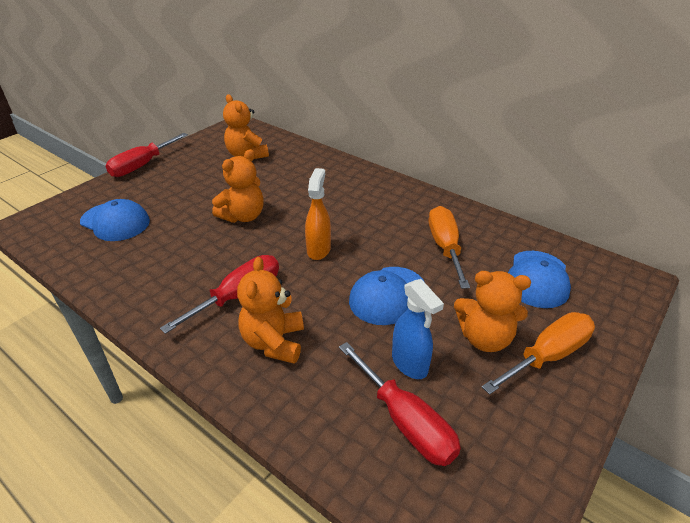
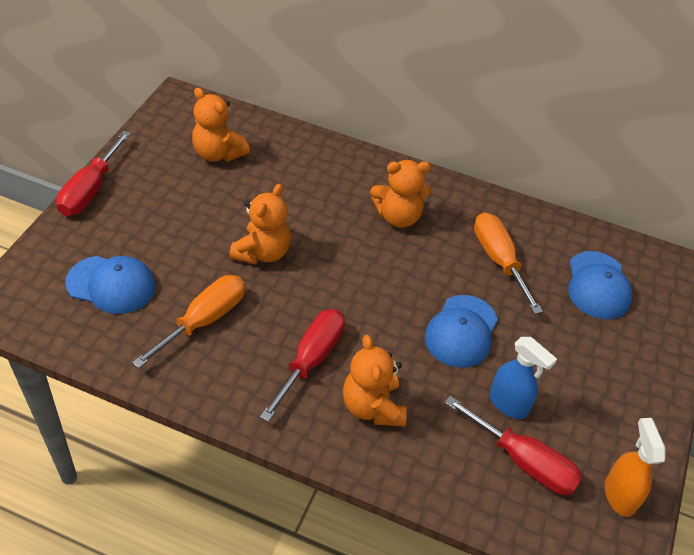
camera: 20 degrees left, 10 degrees up
(318, 249) = (369, 285): orange spray bottle -> orange spray bottle (619, 495)
(484, 338) = (567, 363): orange teddy bear -> orange teddy bear (398, 217)
(547, 356) = (625, 371): orange screwdriver -> orange screwdriver (204, 320)

